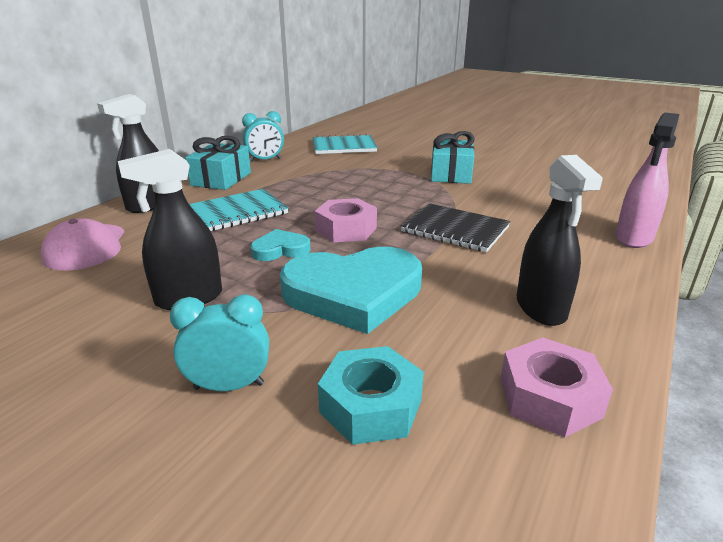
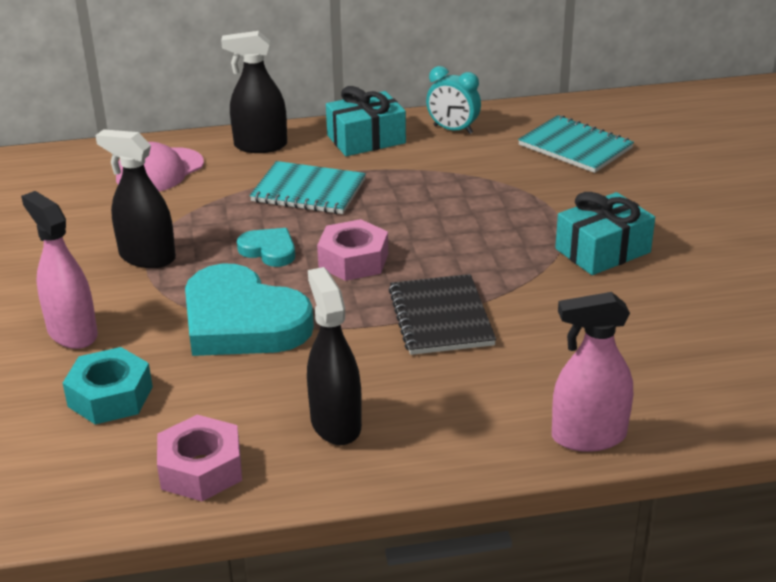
camera: 50 degrees right, 5 degrees up
(229, 386) = (72, 333): turquoise clock -> pink spray bottle
(541, 308) = (335, 423): black spray bottle -> black spray bottle turned 120 degrees clockwise

